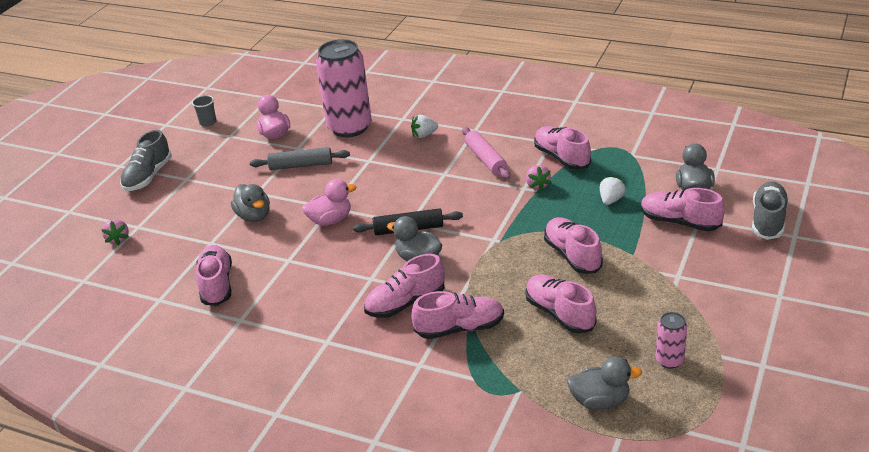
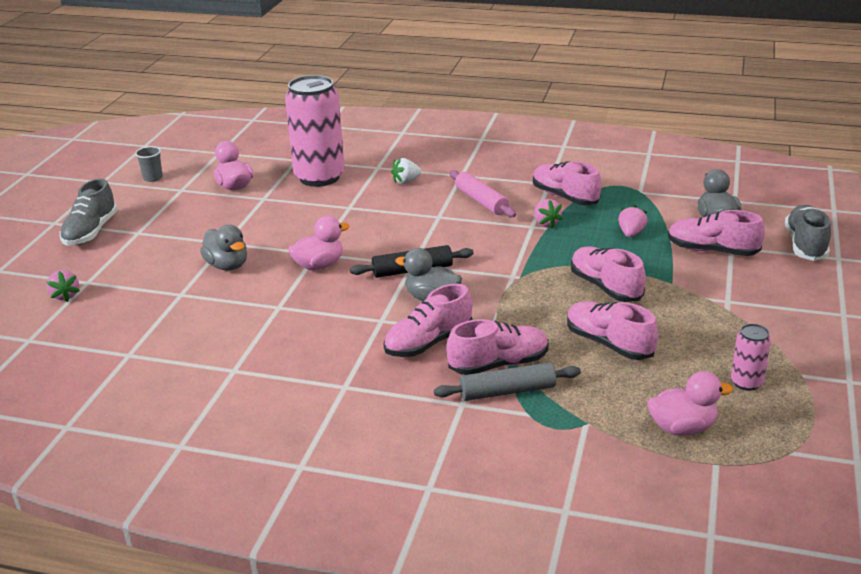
camera: 10 degrees left, 5 degrees down
(217, 284) = (197, 335): pink shoe -> none
(301, 165) = (272, 214): grey rolling pin -> grey rolling pin (507, 391)
(600, 401) = (682, 428): grey duck -> pink duck
(611, 200) = (631, 233): white strawberry -> pink strawberry

